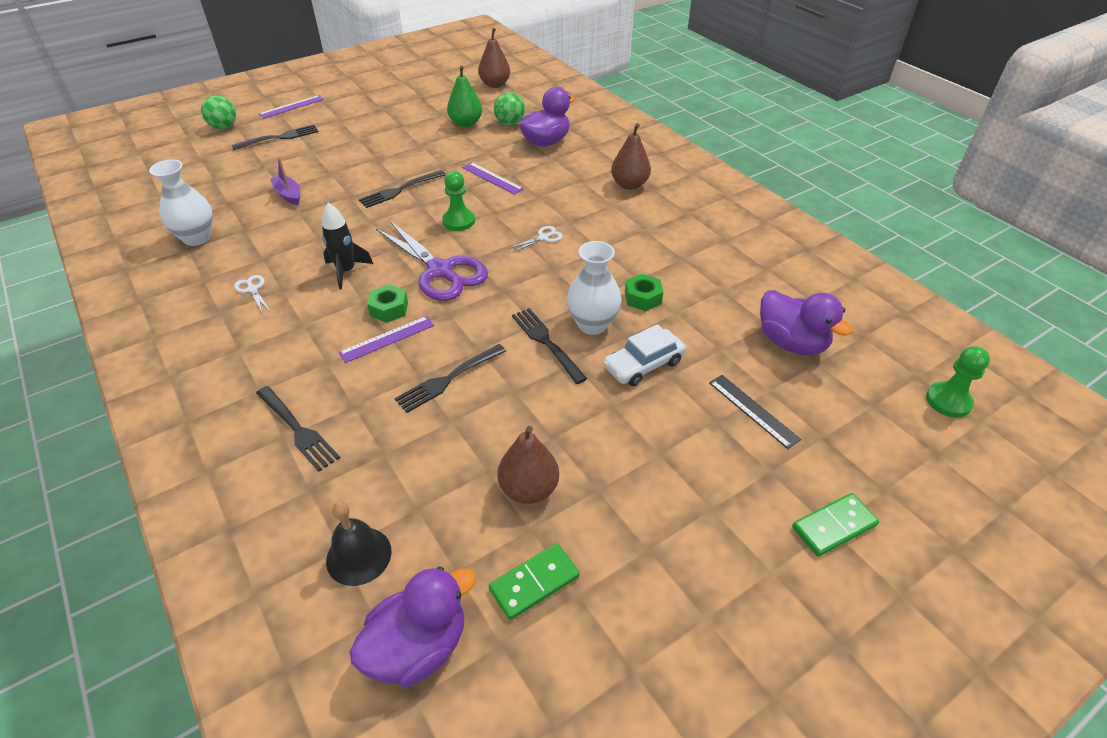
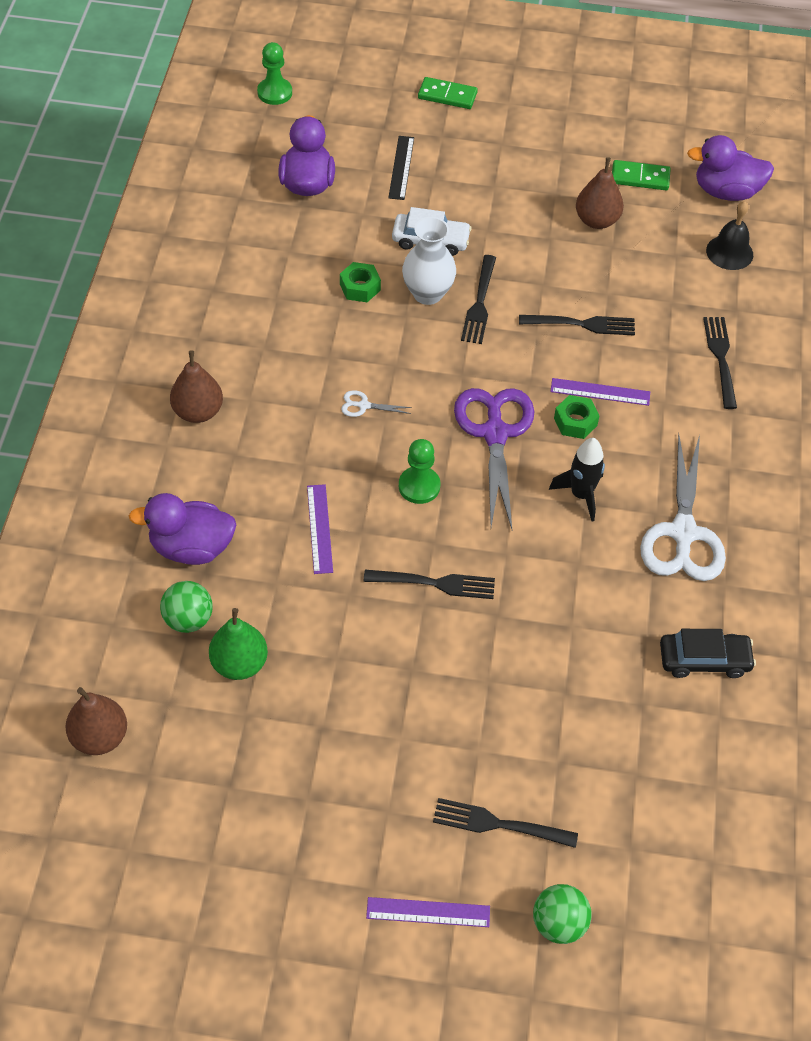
camera: 140 degrees left, 10 degrees up
(197, 238) = (704, 660): white vase -> black car
(252, 289) = (683, 533): white scissors -> white scissors, size x2.45
(288, 195) = (563, 670): purple boat -> none

